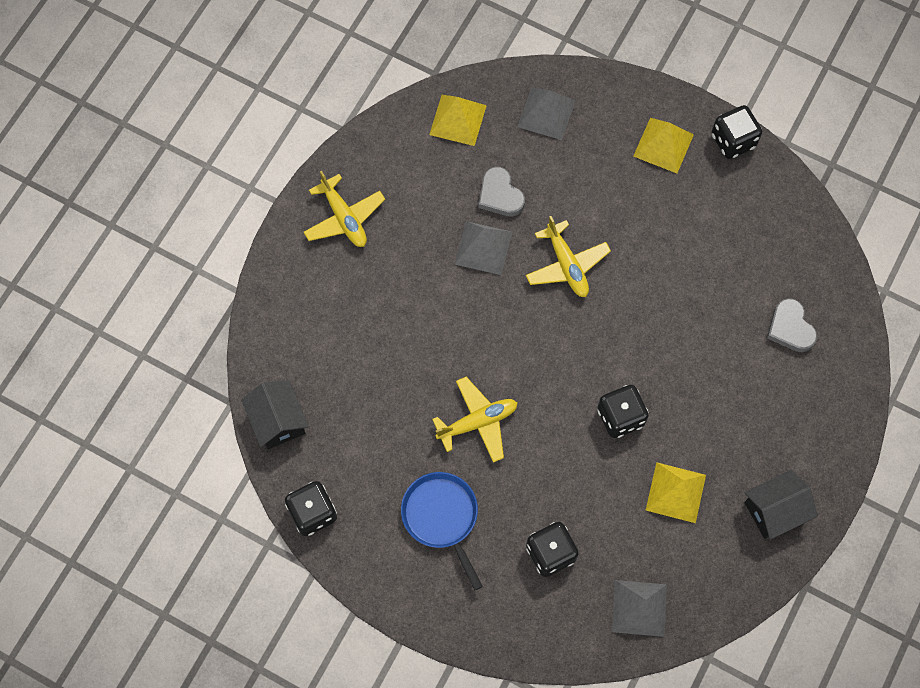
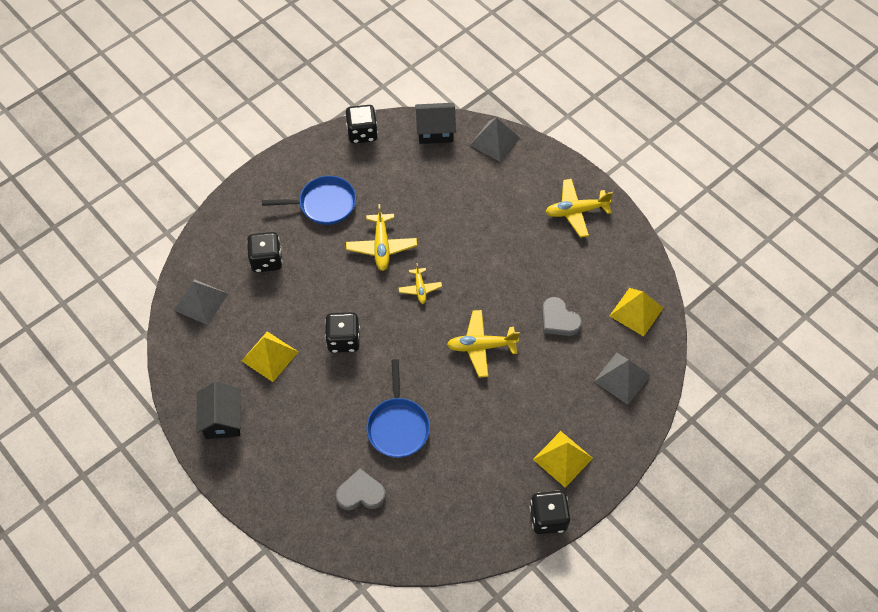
camera: 110 degrees right, 10 degrees down
(483, 247) = (518, 294): grey pyramid -> grey pyramid (494, 141)
(500, 195) = (558, 320): grey heart -> grey heart turned 120 degrees counterclockwise
(518, 357) = (420, 288): none -> yellow plane
(699, 318) = (398, 426): none -> blue pan

